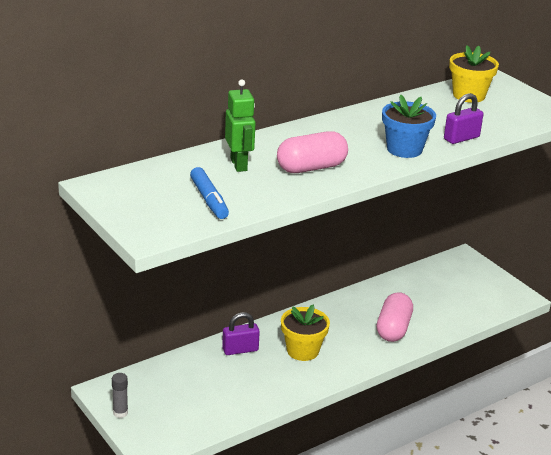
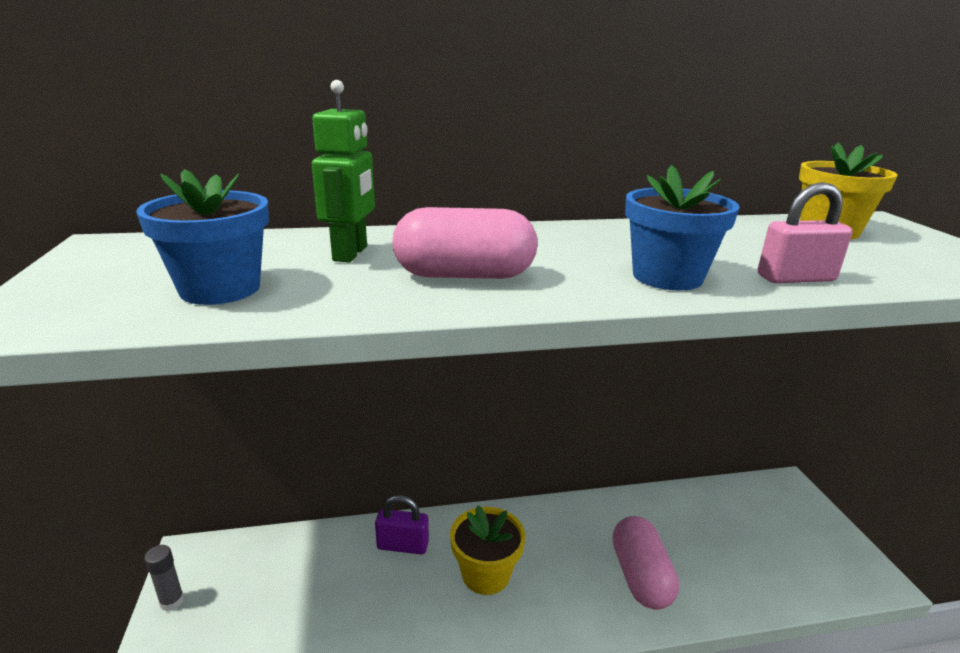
camera: 25 degrees right, 5 degrees down
(209, 200) = (220, 289): blue marker -> blue flower pot
(393, 329) = (640, 576): pink capsule -> pink capsule turned 45 degrees counterclockwise
(461, 138) = (795, 278): purple padlock -> pink padlock

